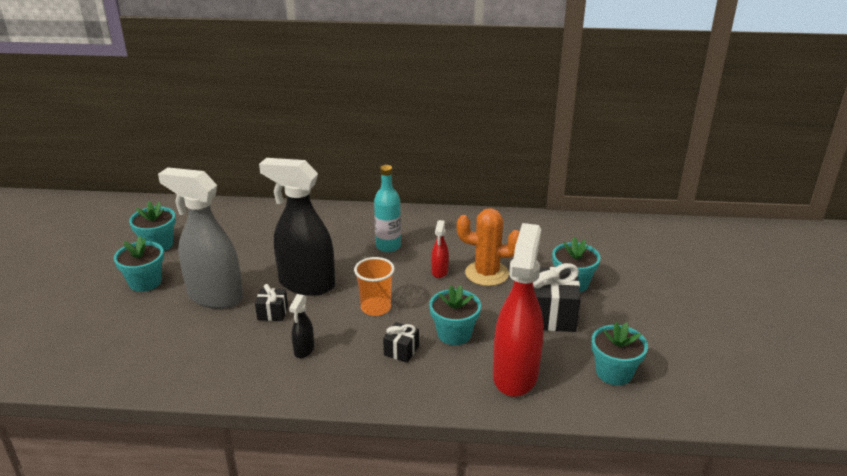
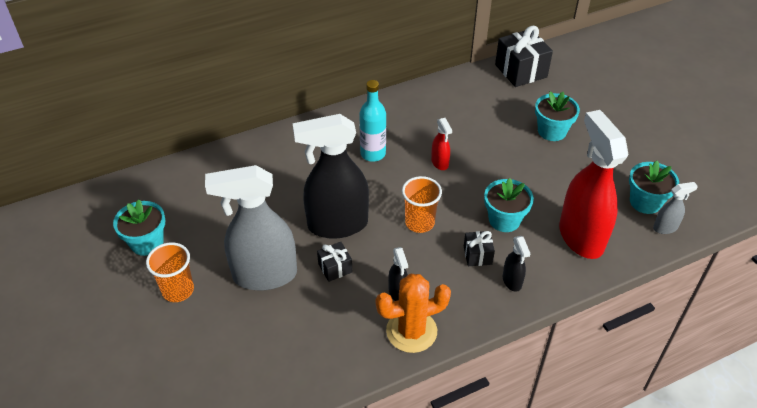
camera: 30 degrees left, 15 degrees up
(145, 282) = (178, 290): turquoise flower pot -> orange cup
(412, 382) = (512, 281): none -> black spray bottle
(486, 273) = (479, 149): orange cactus -> orange cactus (411, 331)
(550, 315) = (560, 169): black gift -> black gift (521, 71)
(614, 402) = (665, 228): none -> grey spray bottle

